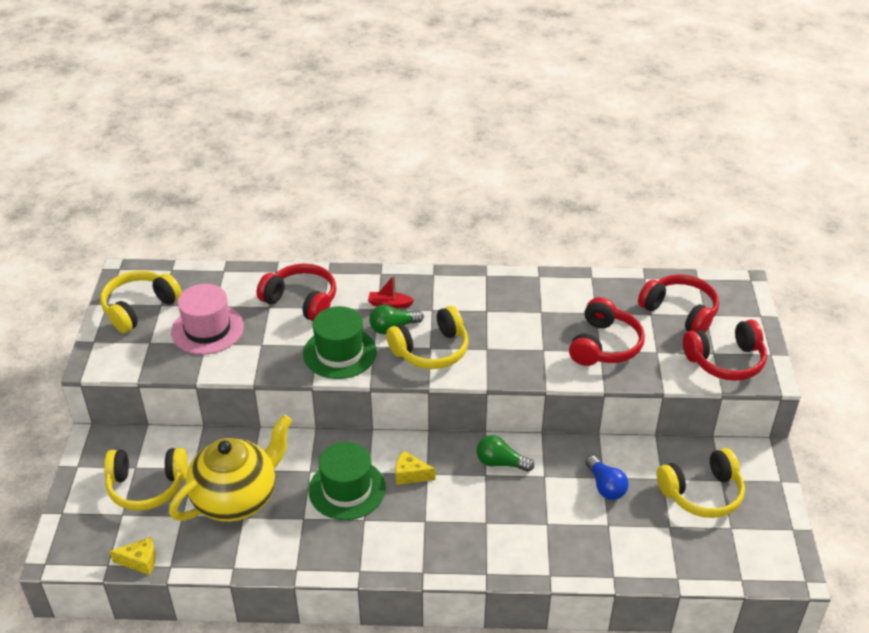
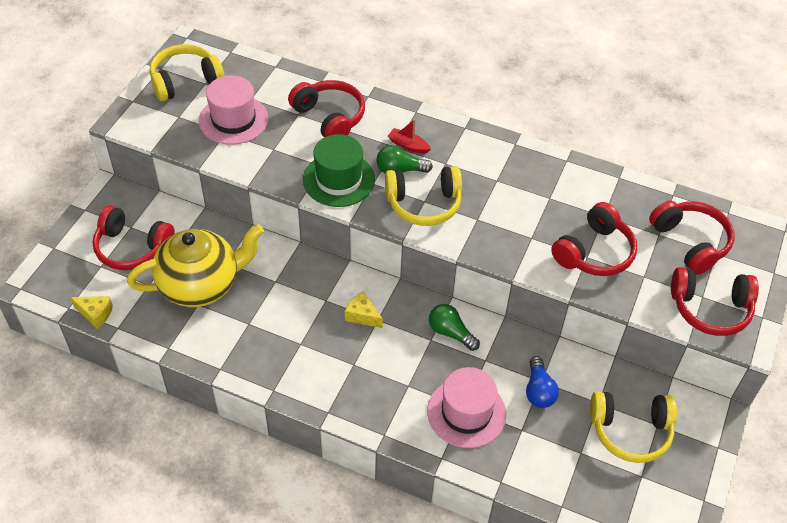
camera: 20 degrees right, 10 degrees up
(147, 486) = (132, 248): yellow headphones -> red headphones
(347, 489) = (299, 310): green hat -> none
(551, 527) = (466, 412): none -> pink hat

